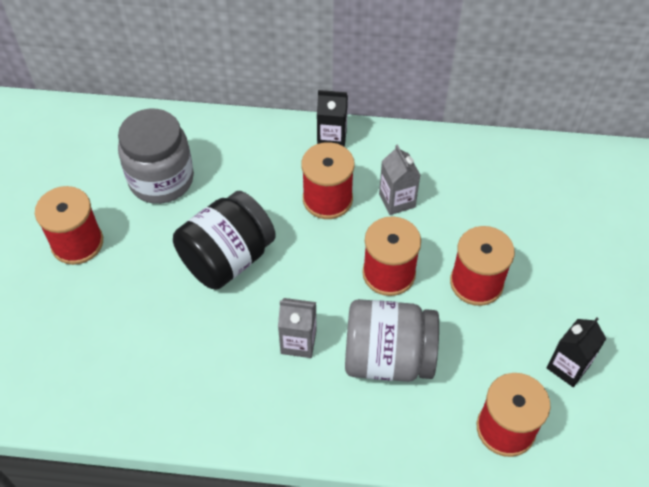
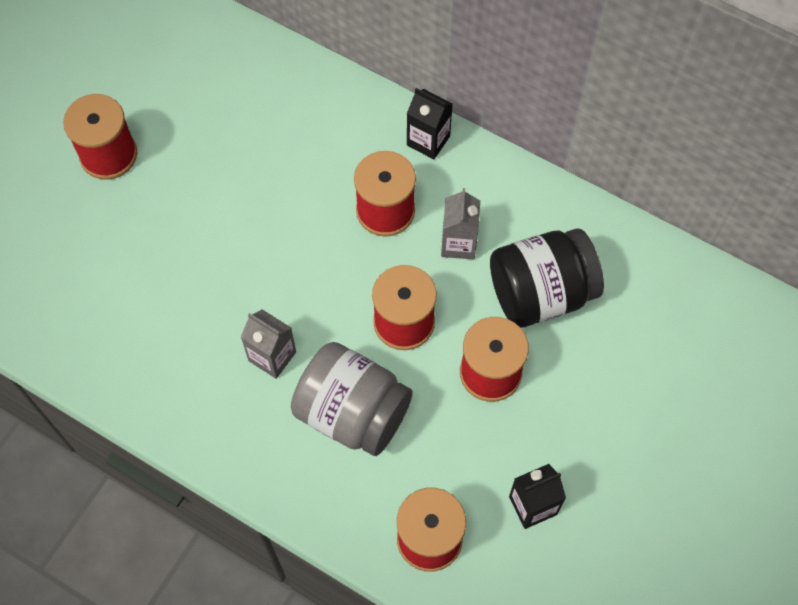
camera: 25 degrees right, 10 degrees up
(161, 180) = (224, 116): grey jar -> none
(227, 258) = (247, 235): black jar -> black jar (540, 293)

